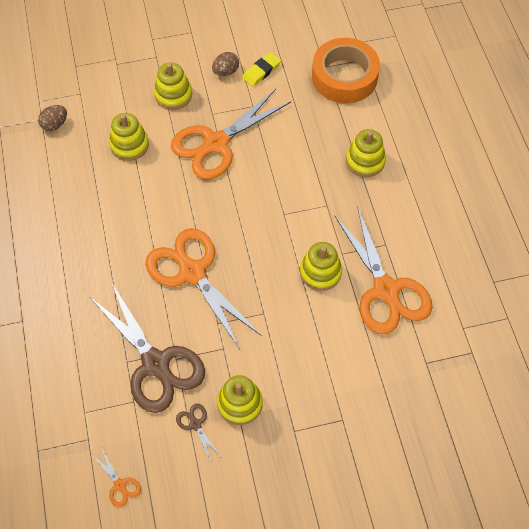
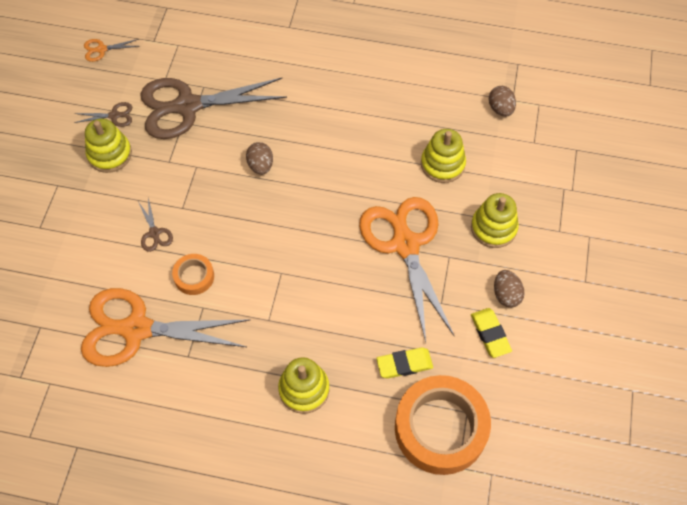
camera: 115 degrees right, 0 degrees up
(192, 273) = (260, 166): orange scissors -> brown egg
(298, 322) = (154, 233): none -> brown scissors
(312, 111) = (404, 364): none -> yellow eraser
(320, 272) = (194, 276): yellow stacking toy -> orange tape

